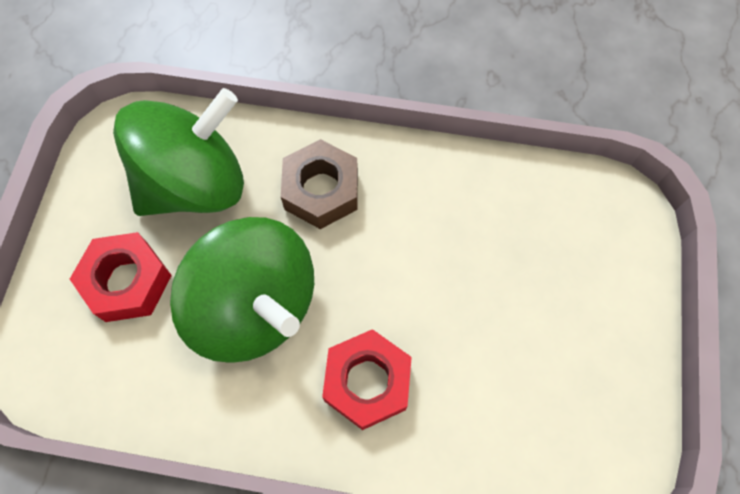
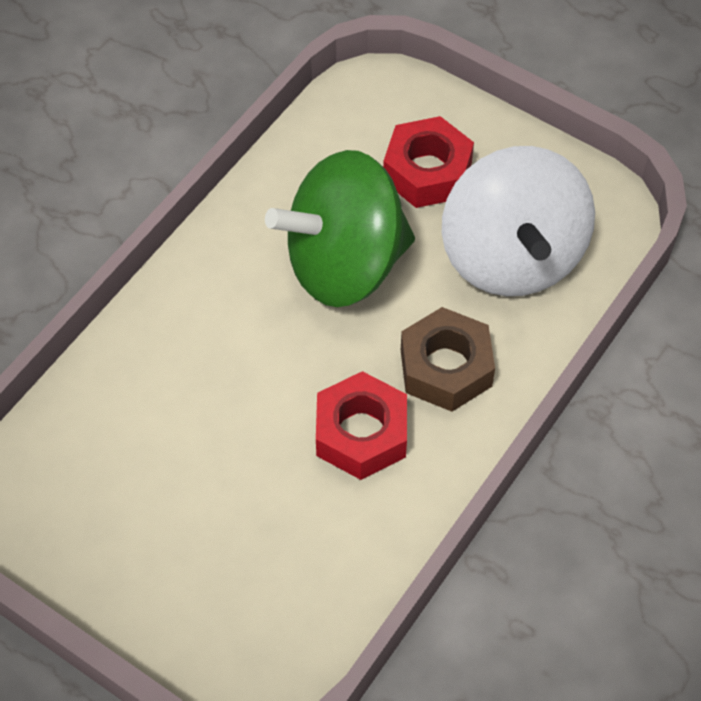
camera: 115 degrees right, 10 degrees down
(195, 183) = (512, 257): green spinning top -> white spinning top
(367, 382) = (218, 329): red nut -> red nut (361, 433)

